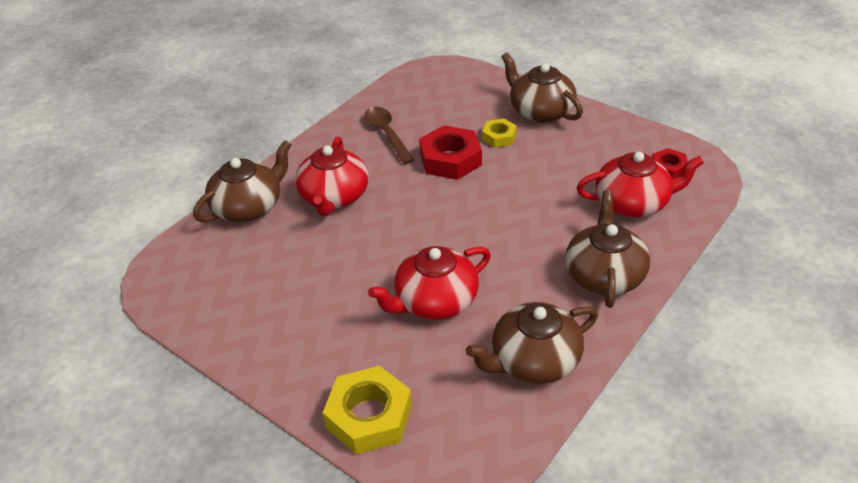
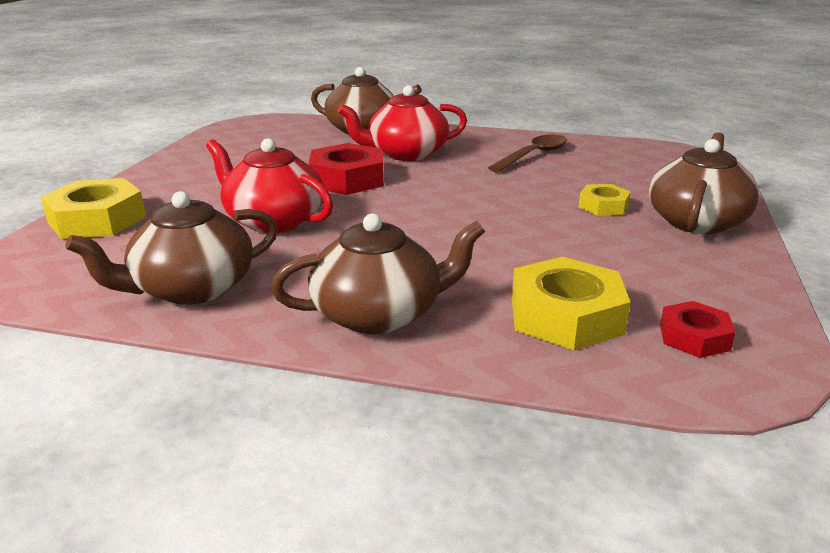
camera: 65 degrees right, 15 degrees down
(450, 159) = (525, 189): red nut -> red nut (347, 179)
(534, 360) = (192, 288): brown teapot -> brown teapot turned 75 degrees counterclockwise
(633, 203) = (565, 316): red teapot -> yellow nut

